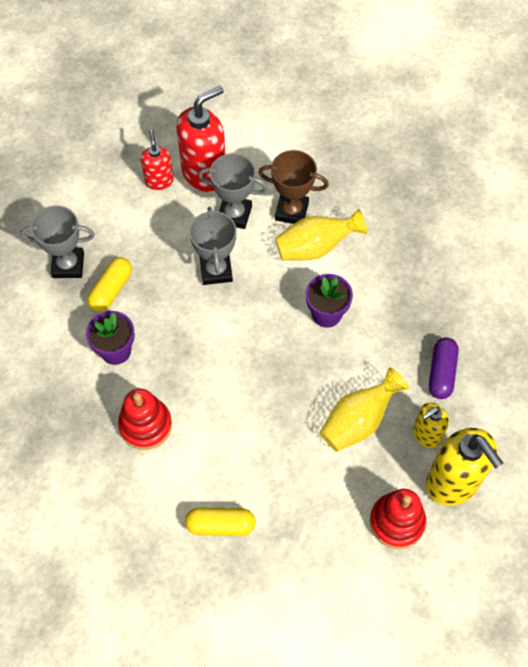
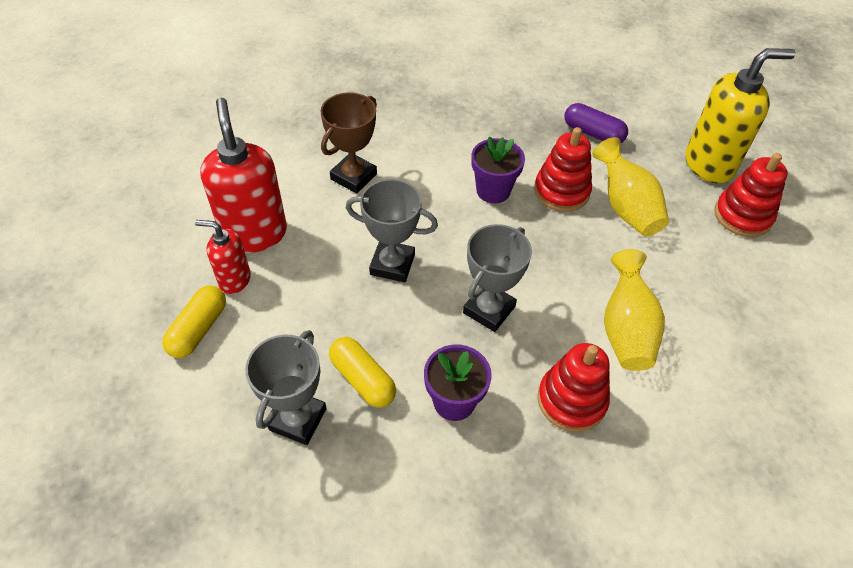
camera: 70 degrees left, 10 degrees down
(220, 525) = (720, 363): yellow capsule -> yellow capsule (198, 329)
(234, 214) = (328, 225): grey trophy -> grey trophy (489, 310)
(315, 247) = (409, 173): yellow vase -> yellow vase (626, 329)
(352, 365) = (561, 191): none -> red stacking toy
(426, 434) = (655, 165): yellow soap dispenser -> none

